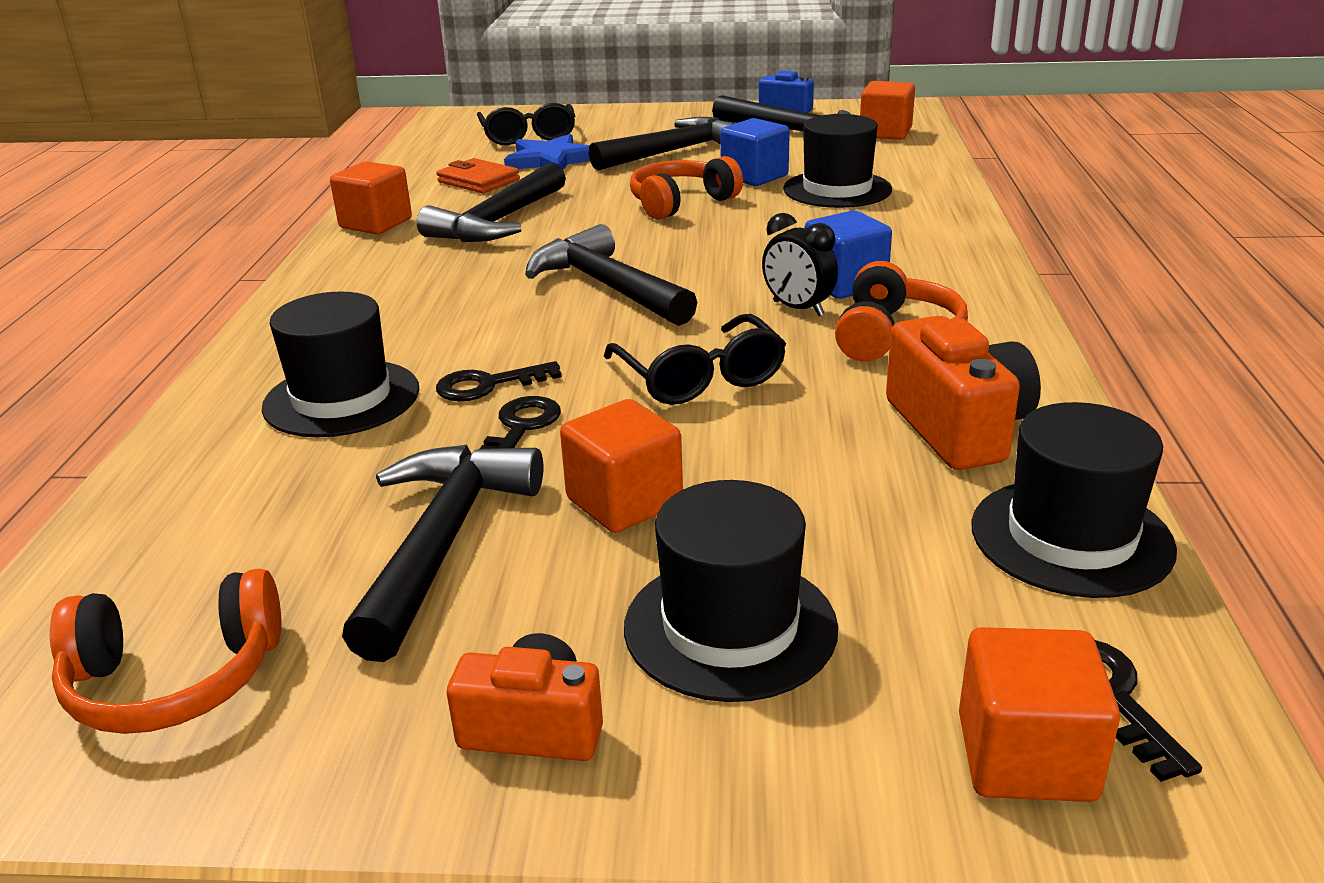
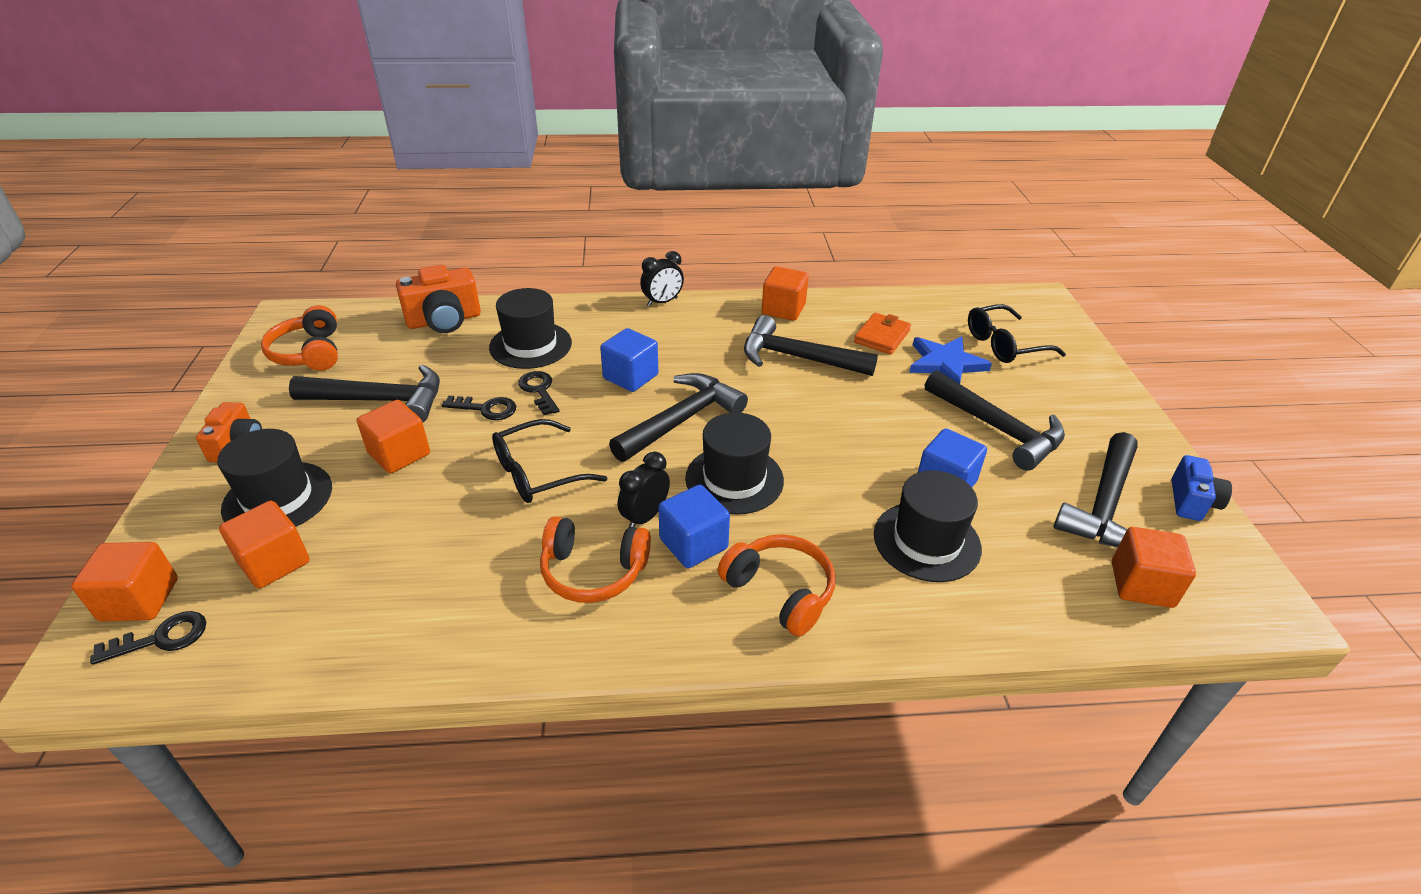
camera: 80 degrees right, 10 degrees up
(287, 296) = (662, 302): none -> black clock
(487, 318) = (630, 377): none -> blue cube
(681, 203) = (860, 443): orange headphones -> orange headphones (780, 591)
(905, 598) = (274, 562): none -> orange cube
(958, 428) = (447, 598): orange camera -> orange camera (444, 320)
(1071, 537) = (302, 643): black hat -> black hat (734, 479)

